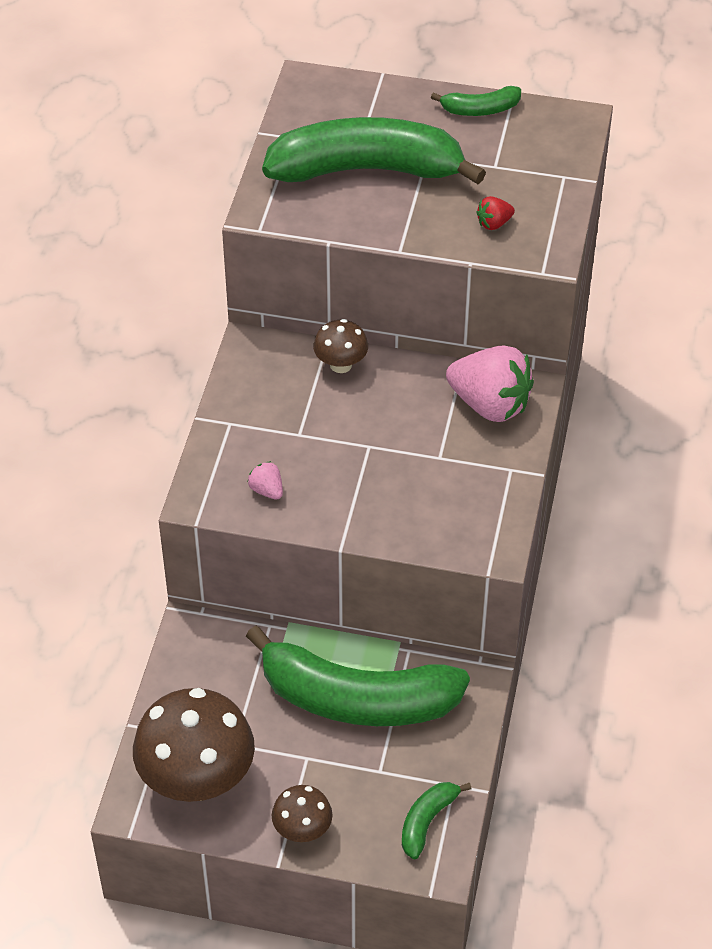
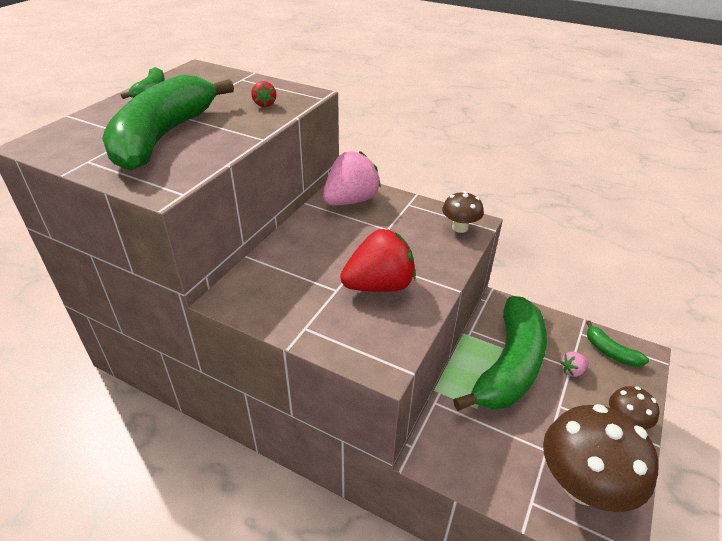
camera: 75 degrees left, 10 degrees down
(267, 490) = (388, 319): pink strawberry -> pink strawberry (572, 370)
(320, 471) = (379, 285): none -> red strawberry
(341, 365) = (277, 255): brown mushroom -> brown mushroom (460, 227)

